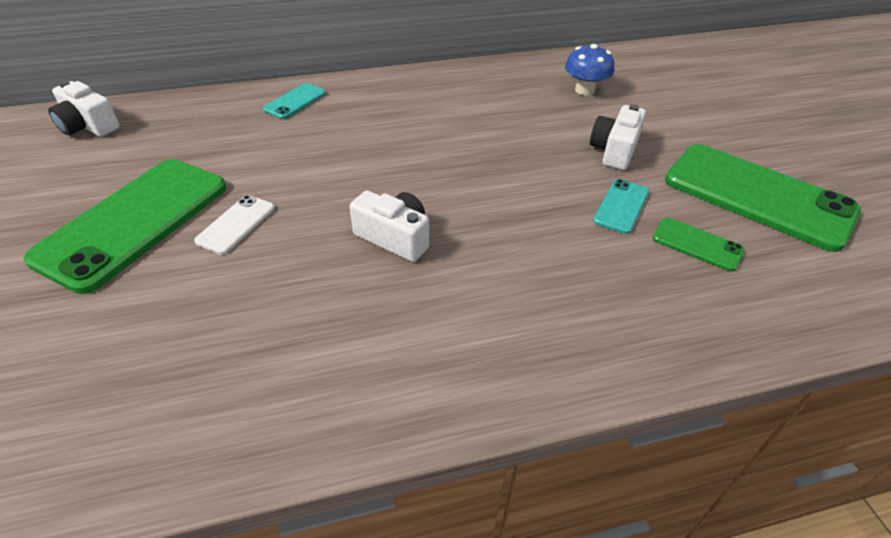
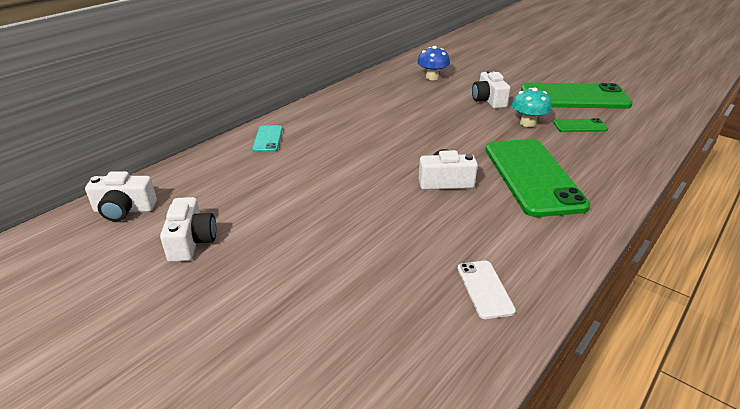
camera: 35 degrees left, 10 degrees down
(87, 184) = (191, 242): none -> white camera
(134, 222) = (270, 245): green phone -> green phone (532, 176)
(236, 224) = (343, 216): white phone -> white phone (485, 289)
(621, 206) = (528, 123): turquoise phone -> turquoise mushroom

